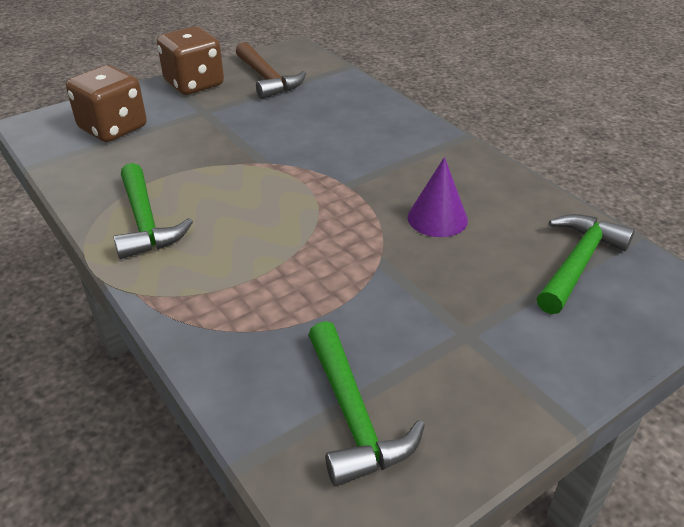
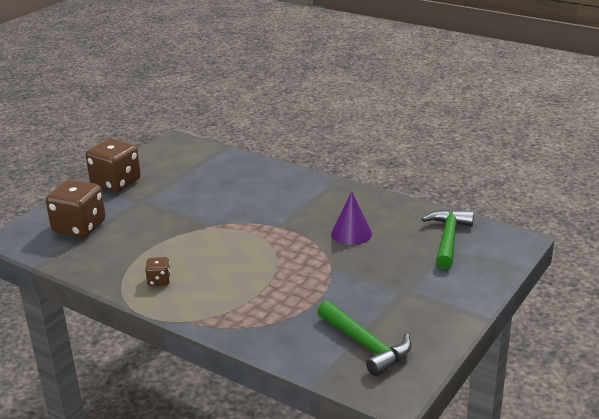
camera: 20 degrees left, 10 degrees down
(145, 223) = (159, 281): green hammer -> brown dice
(267, 79) = (171, 168): brown hammer -> none

